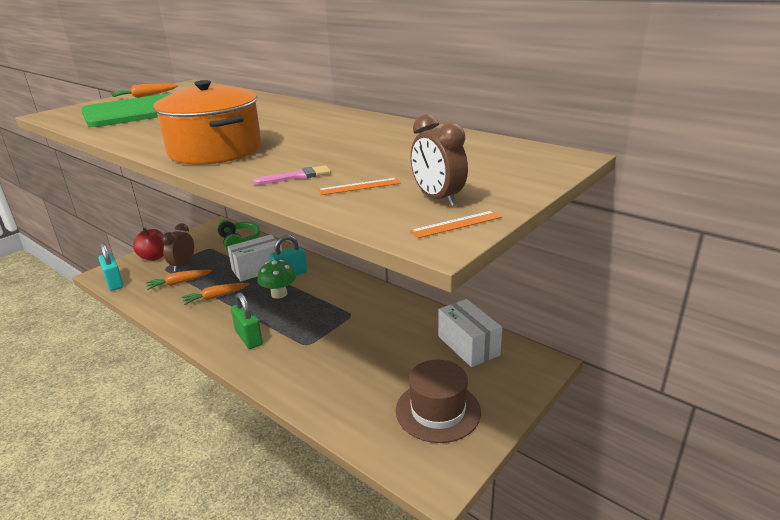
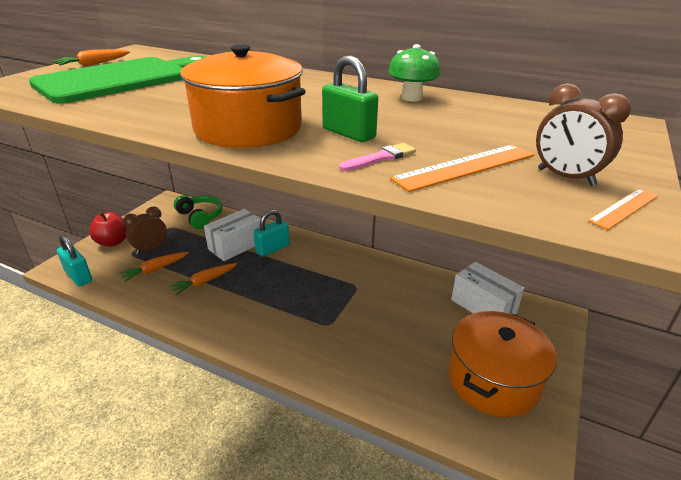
camera: 15 degrees left, 5 degrees up
(183, 265) = (150, 249): brown clock -> brown clock turned 45 degrees clockwise
(249, 338) = (264, 325): green padlock -> green padlock (348, 133)
(279, 294) = (271, 271): green mushroom -> green mushroom (411, 98)
(359, 186) = (465, 167): orange ruler -> orange ruler, size x1.78
(438, 411) = (493, 380): brown hat -> orange pot

